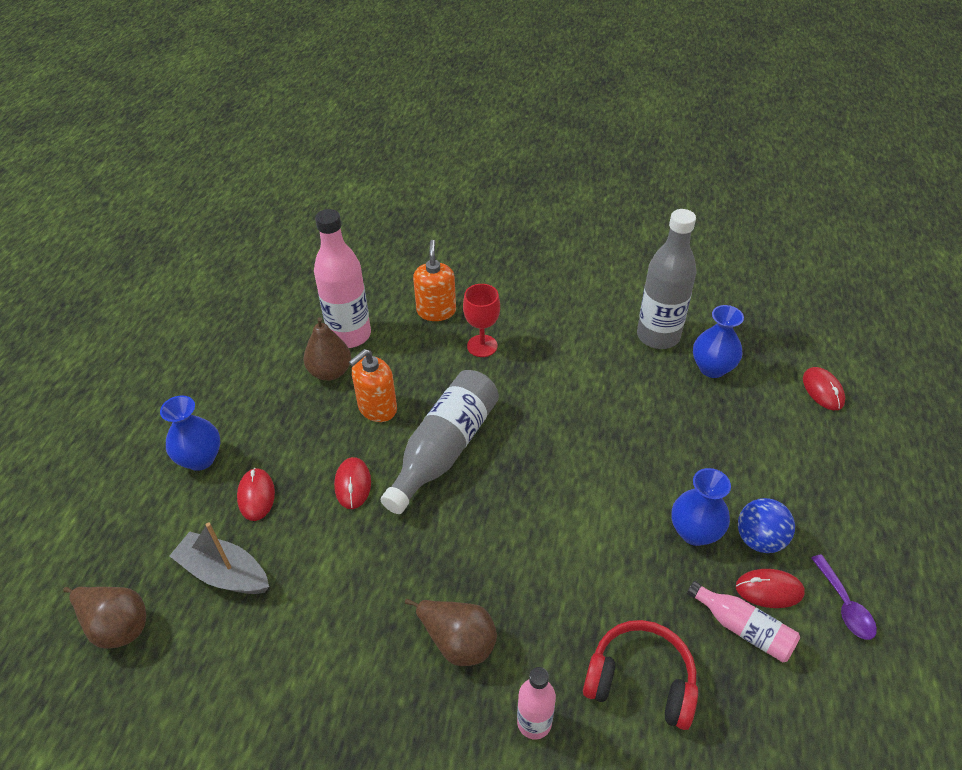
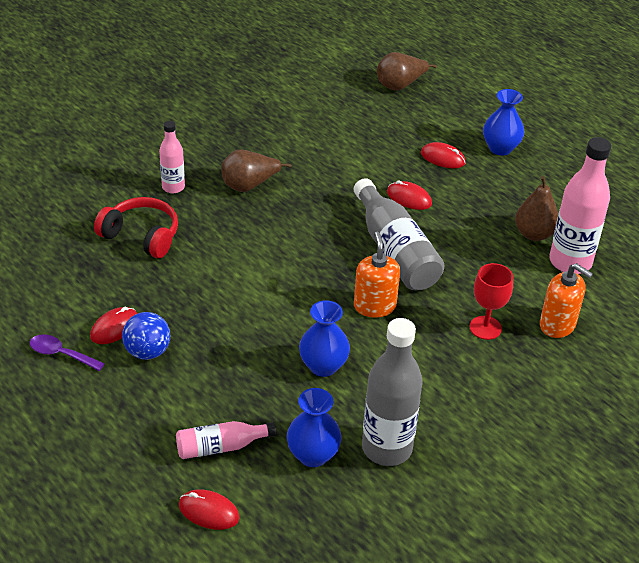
camera: 125 degrees right, 5 degrees down
(224, 573) = (395, 127): grey boat -> none
(377, 408) = (470, 239): orange soap dispenser -> orange soap dispenser (374, 306)
(640, 681) = (141, 236): red headphones -> red headphones turned 120 degrees counterclockwise
(694, 532) = (191, 324): blue vase -> blue vase (323, 366)
(743, 628) = (111, 297): pink bottle -> pink bottle (220, 447)

